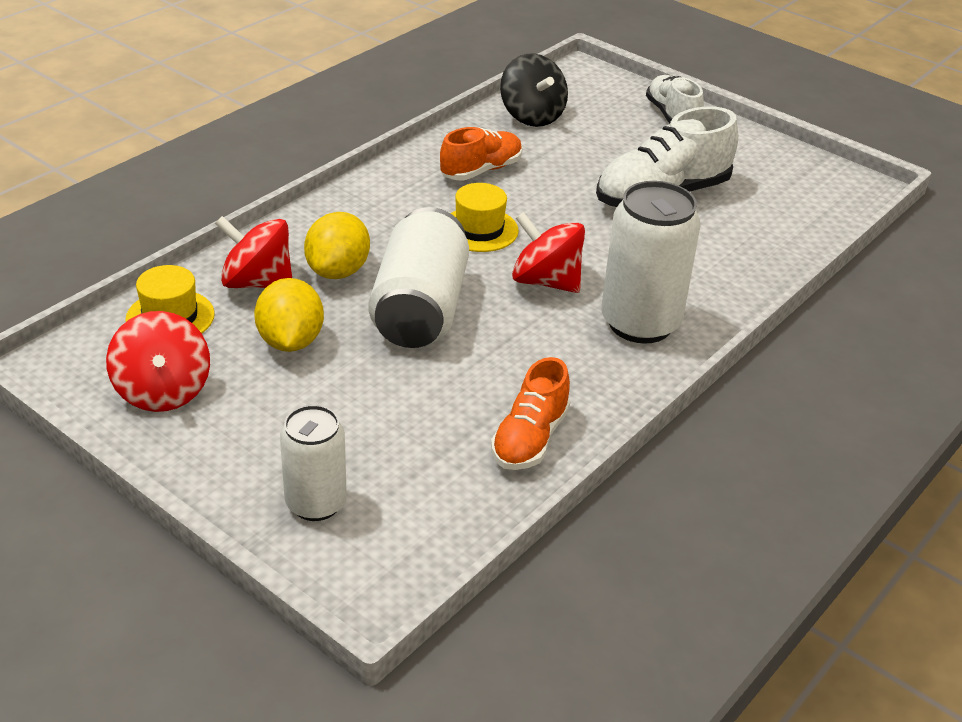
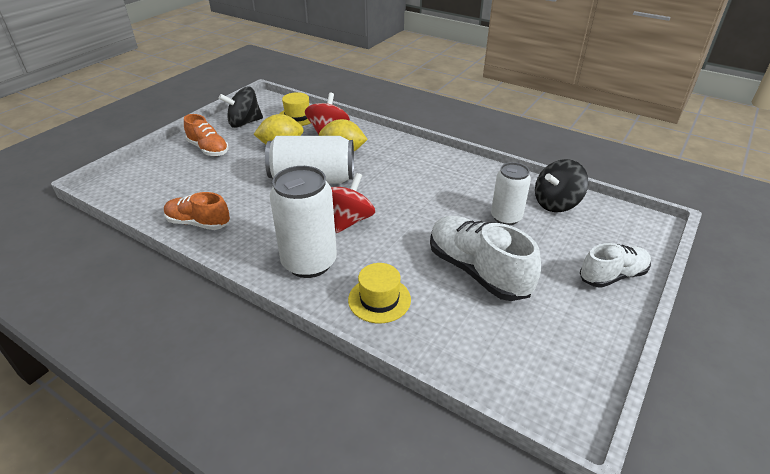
camera: 85 degrees right, 0 degrees up
(163, 391) = (244, 123): red spinning top -> black spinning top
(316, 503) = (164, 166): white can -> white can (506, 217)
(479, 230) = (398, 192): yellow hat -> yellow hat (379, 299)
(481, 170) = (469, 188): orange shoe -> orange shoe (208, 149)

